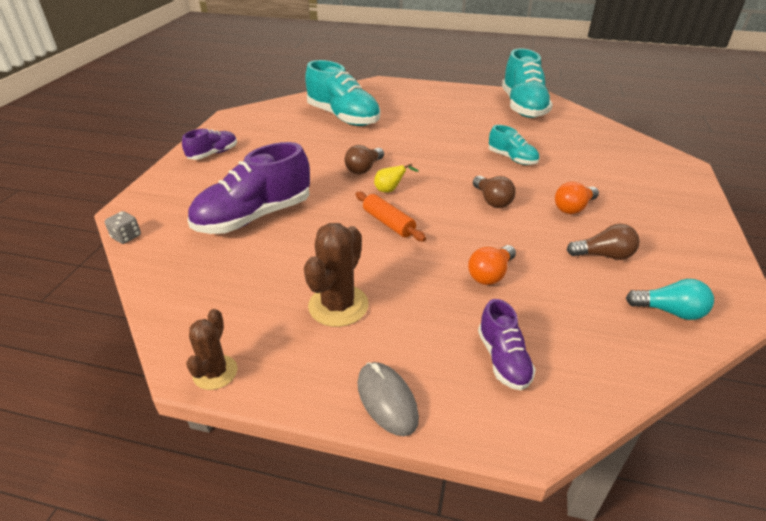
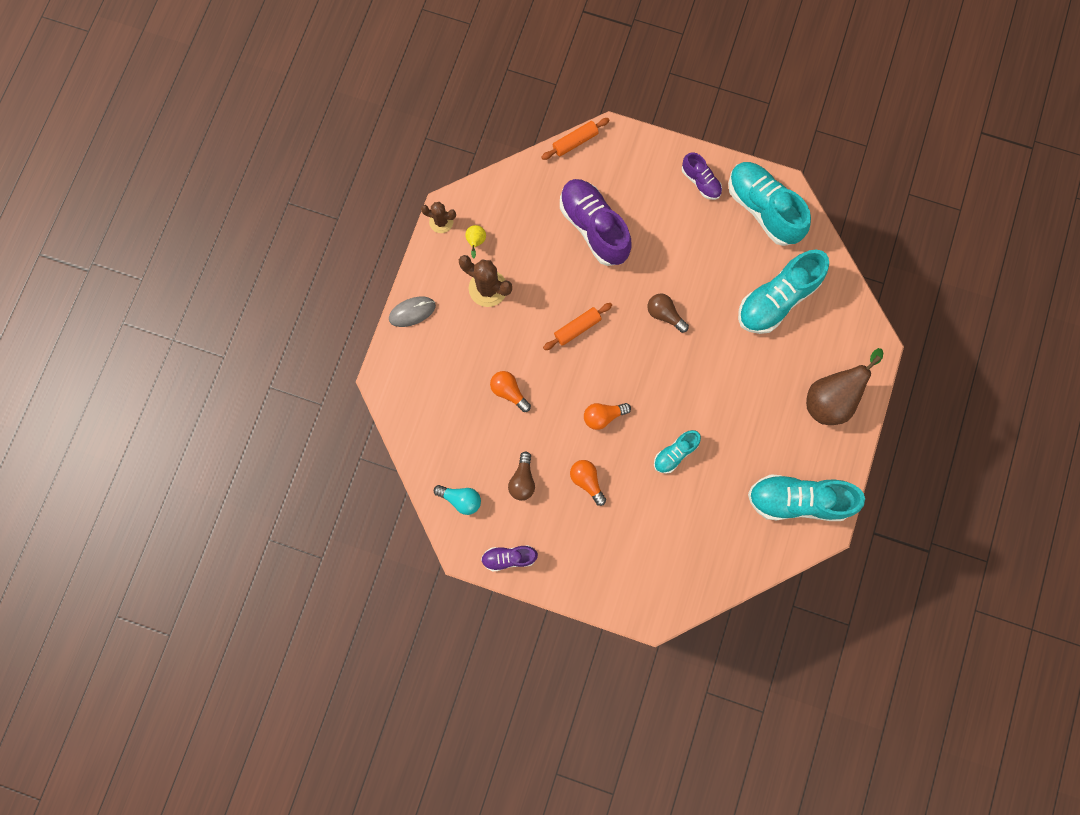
camera: 95 degrees right, 40 degrees up
(126, 237) = (575, 142): grey dice -> orange rolling pin
(252, 124) = (763, 209): none -> turquoise shoe
(390, 190) = (625, 334): yellow pear -> yellow pear (476, 242)
(429, 97) = (830, 399): none -> brown pear
(492, 200) = (603, 416): brown light bulb -> orange light bulb
(503, 359) = (433, 380): purple shoe -> purple shoe (509, 557)
(669, 311) = (461, 499): turquoise light bulb -> turquoise light bulb turned 90 degrees counterclockwise

